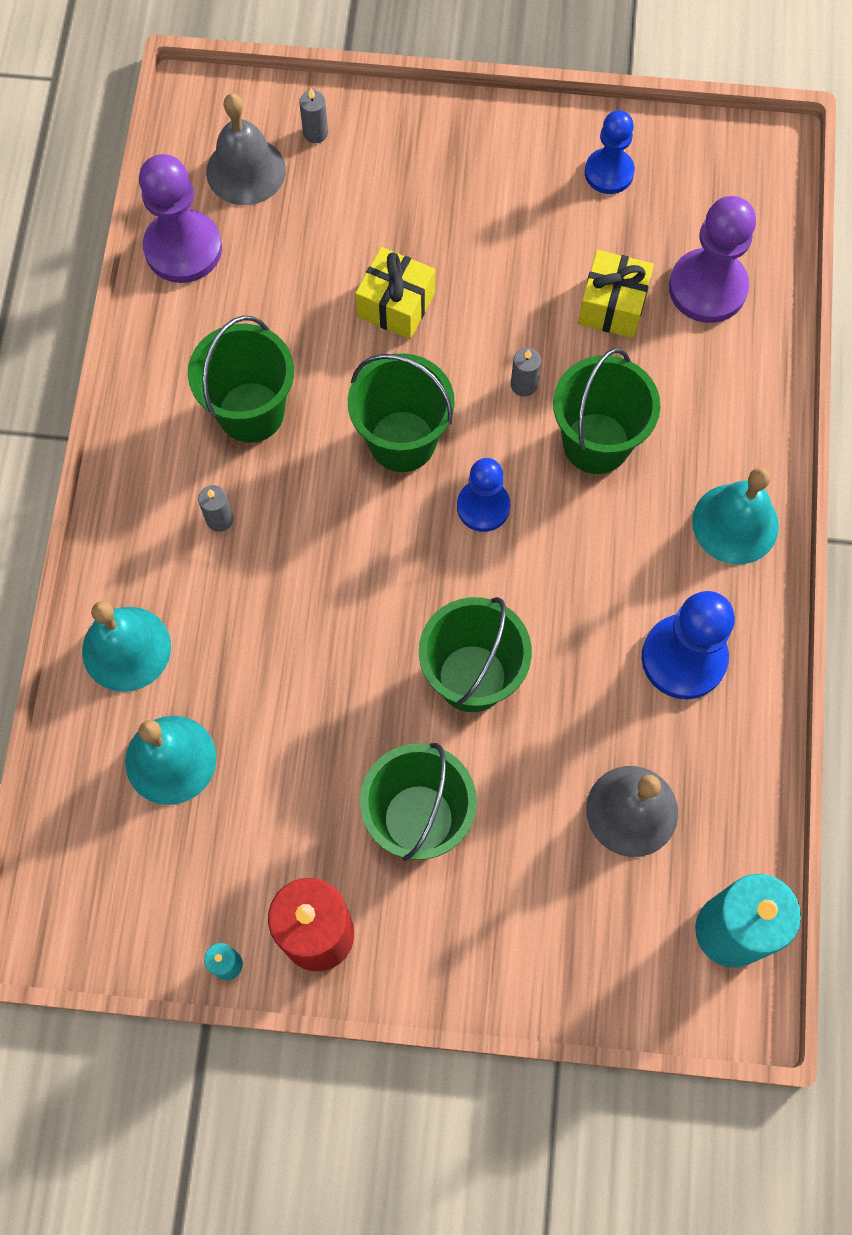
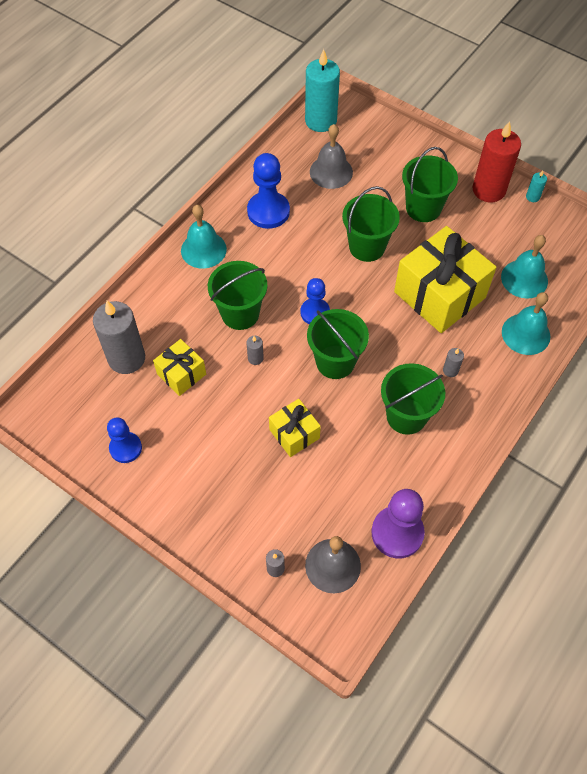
camera: 150 degrees left, 10 degrees down
(301, 648) = (439, 295): none -> yellow gift
(707, 288) = (126, 358): purple pawn -> grey candle

